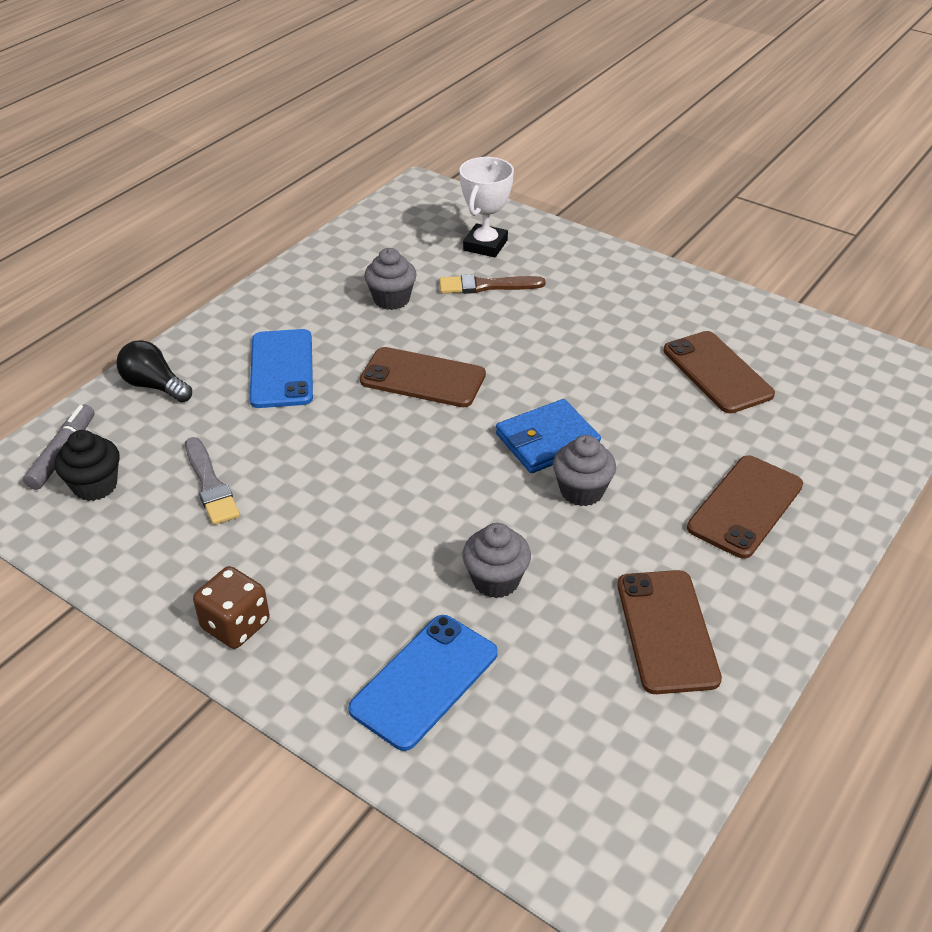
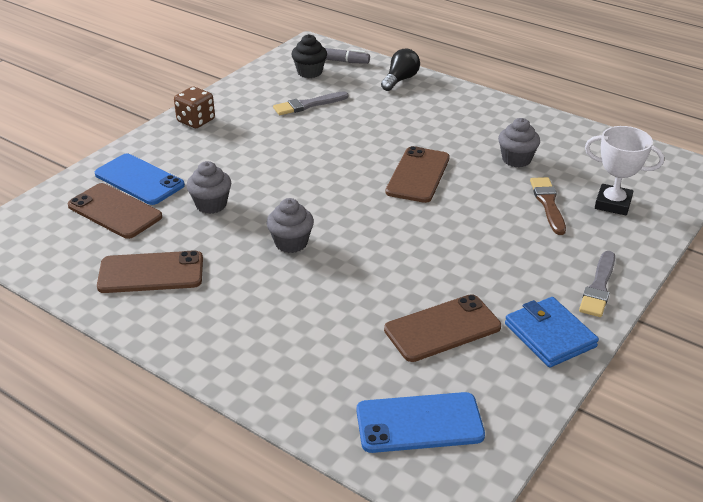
camera: 90 degrees right, 5 degrees down
(281, 369) = (422, 120): blue phone -> blue phone (419, 423)
(547, 440) = (347, 229): blue wallet -> blue wallet (550, 335)
(631, 271) = (598, 287): none -> grey brush
(745, 506) = (266, 324): brown phone -> brown phone (115, 211)

